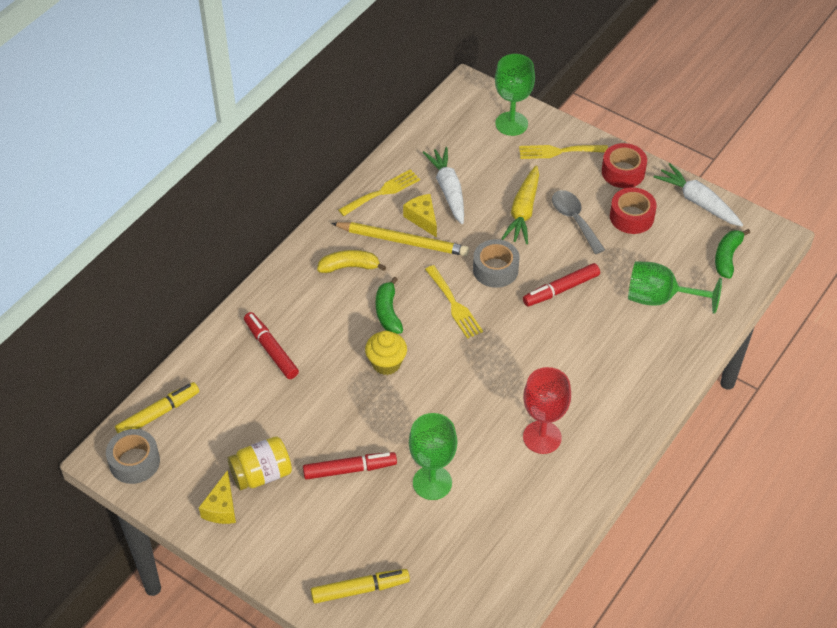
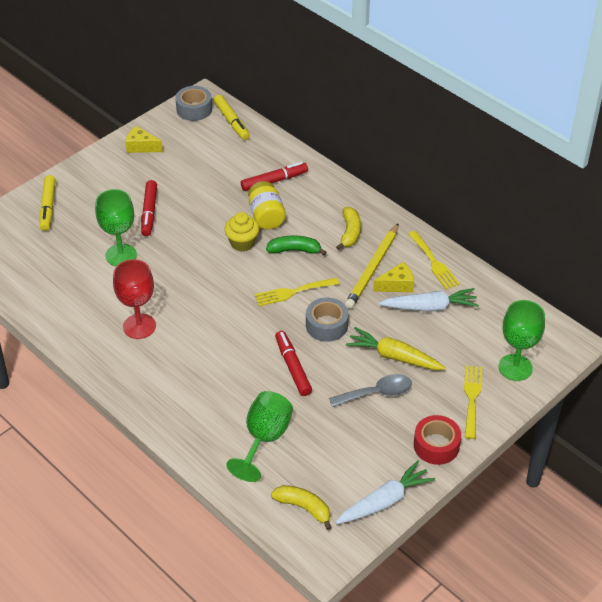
camera: 100 degrees right, 5 degrees down
(261, 474) = (161, 167): yellow jar -> yellow jar (266, 216)
(631, 217) = (373, 439): red tape -> none
(727, 257) = (304, 508): green banana -> yellow banana

